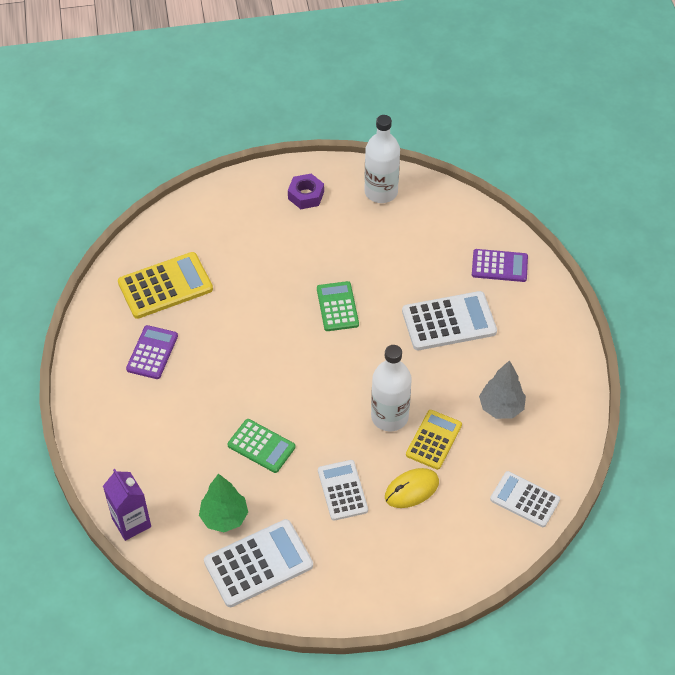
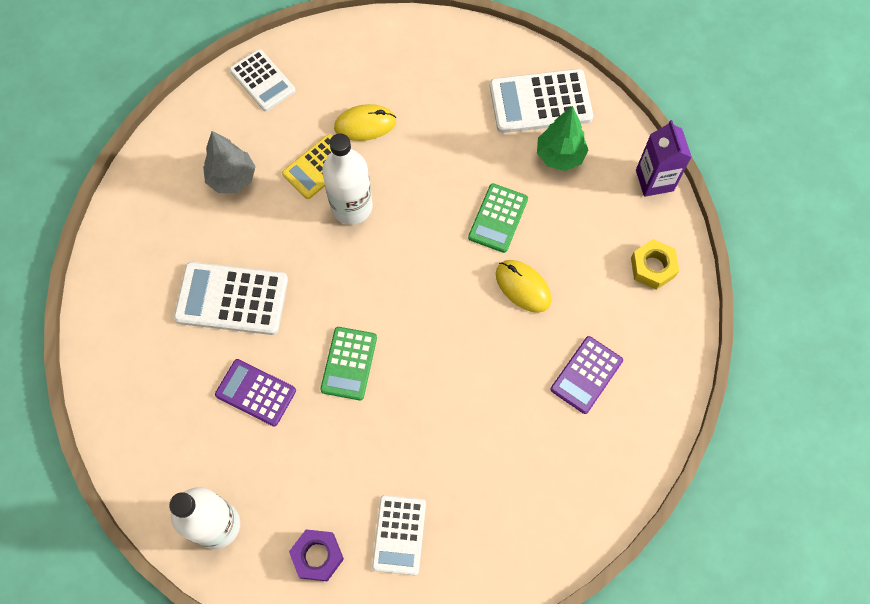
camera: 160 degrees left, 15 degrees up
(117, 447) = (652, 267): none -> yellow nut
(165, 286) = (546, 468): yellow calculator -> none
(222, 399) = (523, 287): none -> yellow mouse
(261, 446) = (498, 218): green calculator -> green calculator turned 120 degrees counterclockwise
(342, 490) = (433, 145): white calculator -> white calculator (399, 534)
(499, 266) = (133, 354): purple calculator -> purple calculator (255, 393)

